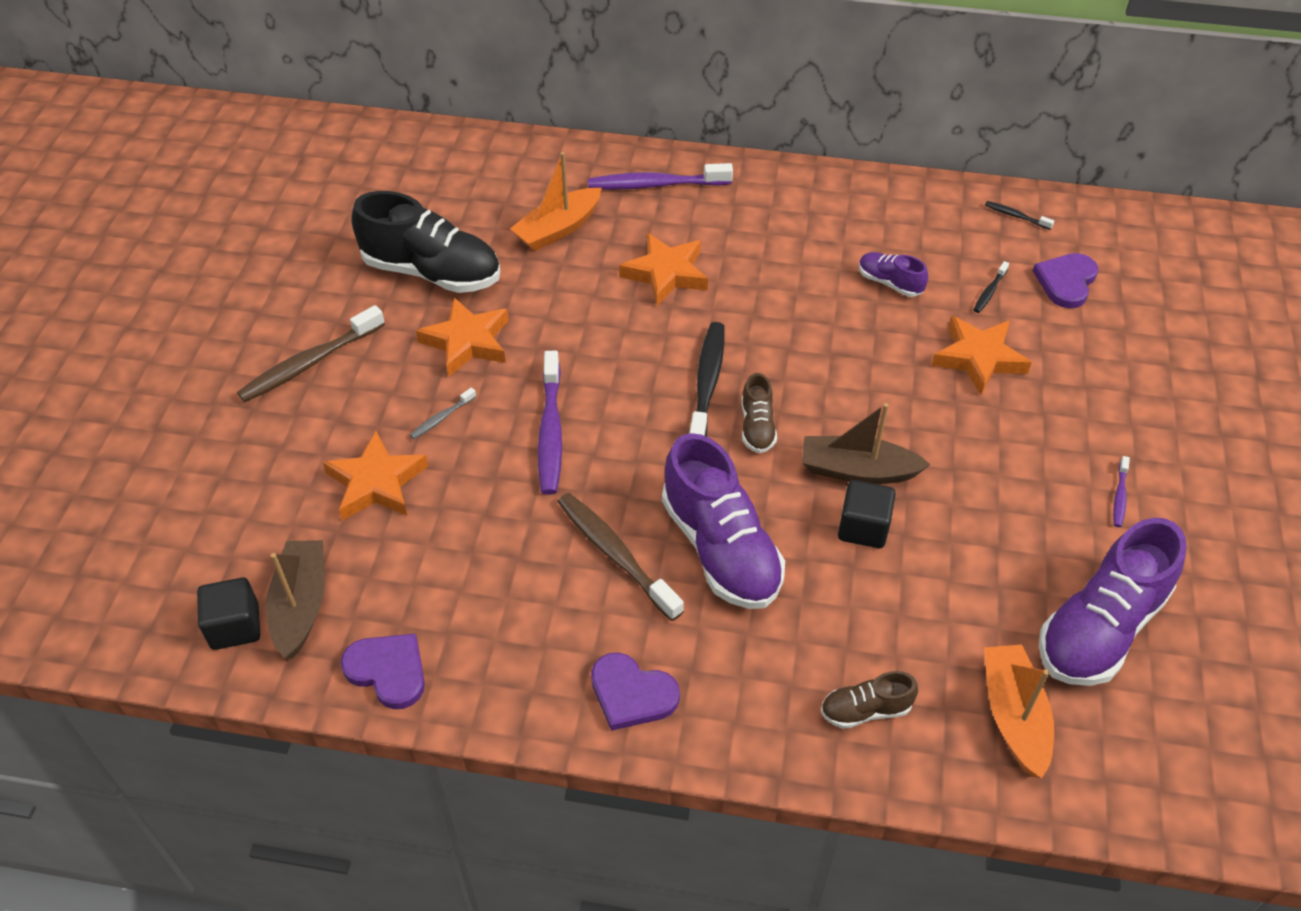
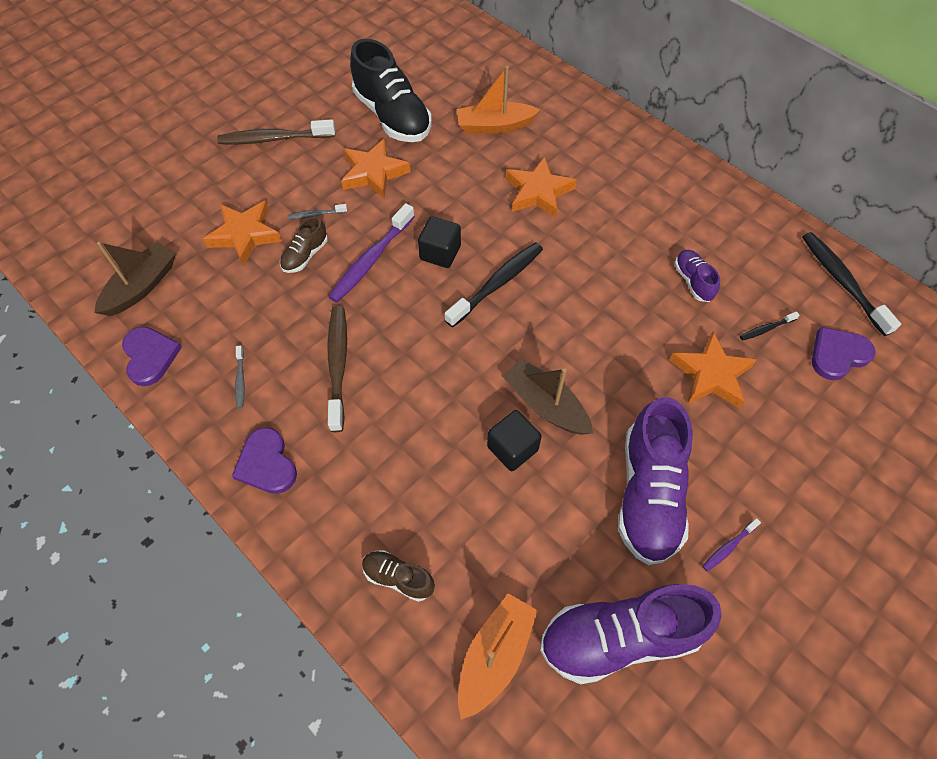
camera: 35 degrees right, 10 degrees up
(235, 626) = (100, 278): black cube -> black cube (440, 253)
(521, 632) = (240, 380): none -> grey toothbrush
(655, 185) = (586, 126): purple toothbrush -> none
(721, 548) = (405, 403): purple shoe -> purple shoe (648, 494)
(757, 427) = (504, 333): brown shoe -> brown shoe (305, 255)
(1016, 216) = (842, 281): black toothbrush -> black toothbrush, size x2.11

